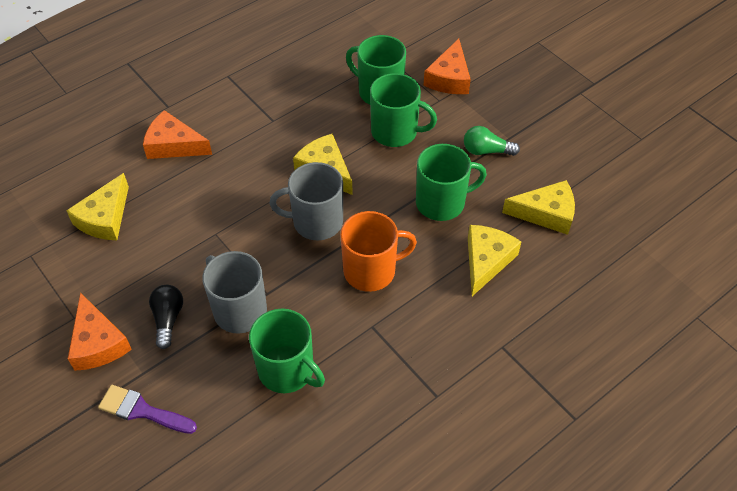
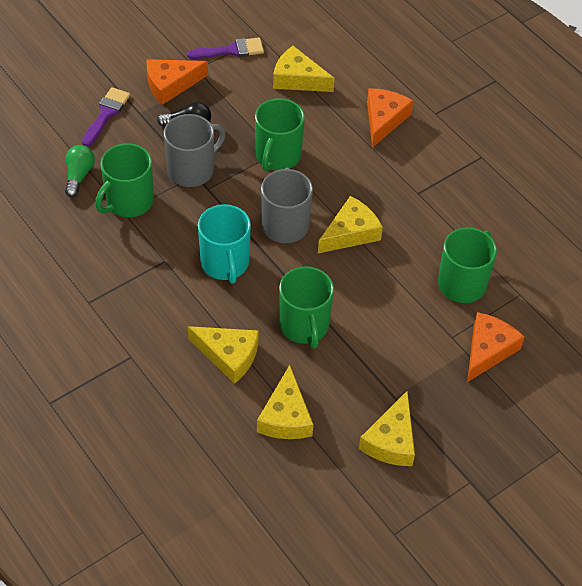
camera: 90 degrees right, 0 degrees up
(48, 284) = (230, 50): none -> purple brush
(371, 271) = (225, 263): orange mug -> turquoise mug
(395, 132) = (402, 294): green mug -> green mug (277, 156)
(449, 78) = (488, 350): orange cheese -> orange cheese turned 105 degrees clockwise
(486, 151) = (375, 373): green light bulb -> green light bulb (79, 176)
(553, 140) = (391, 440): none -> yellow cheese

